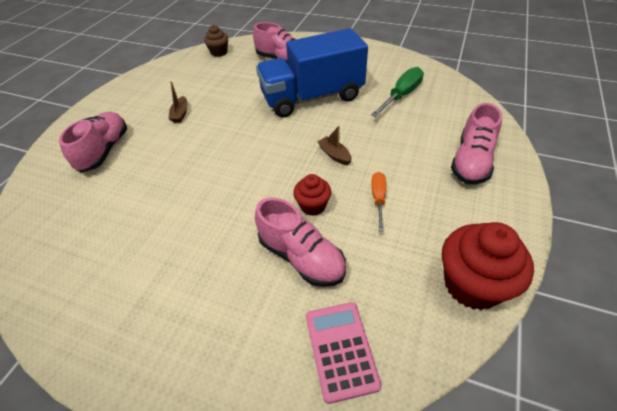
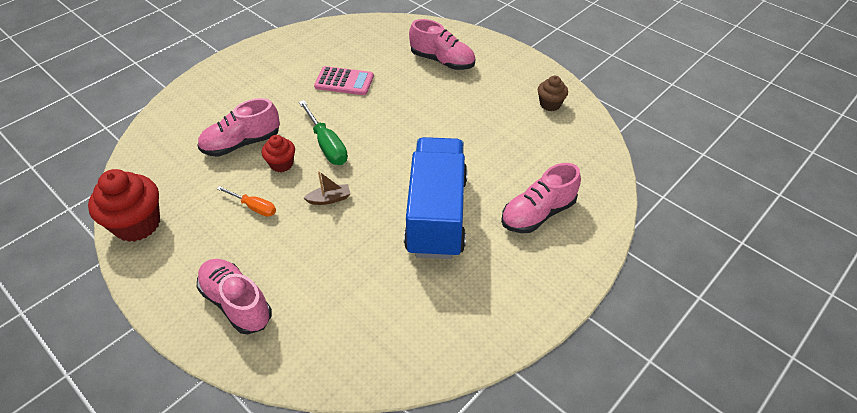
camera: 110 degrees right, 0 degrees up
(180, 114) = (469, 109): brown boat -> none
(219, 52) = (592, 159): brown cupcake -> brown cupcake (550, 104)
(340, 350) = (165, 141): pink calculator -> pink calculator (344, 81)
(401, 95) = (386, 302): green screwdriver -> green screwdriver (327, 145)

